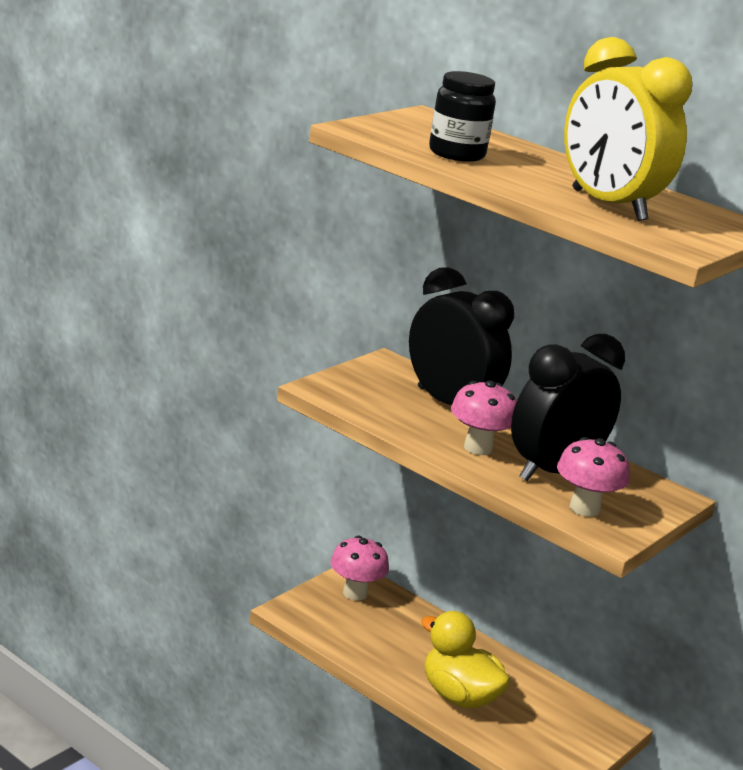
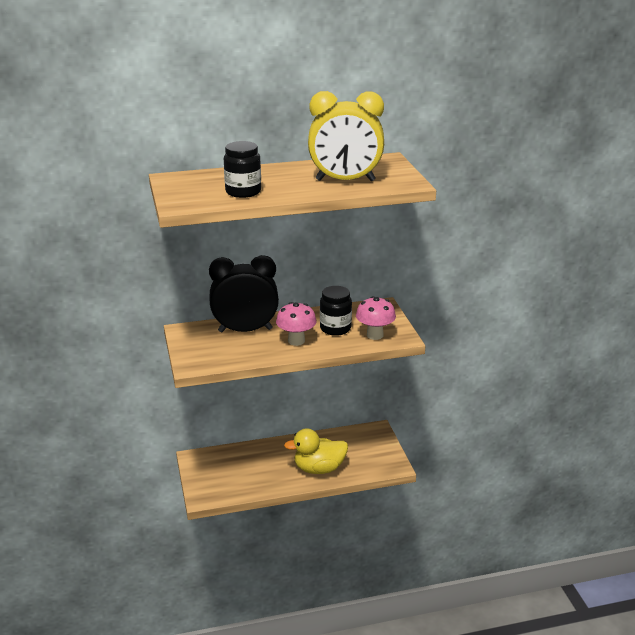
camera: 50 degrees left, 5 degrees up
(355, 593) = (208, 465): pink mushroom -> none
(553, 471) = (335, 328): black clock -> black jar

